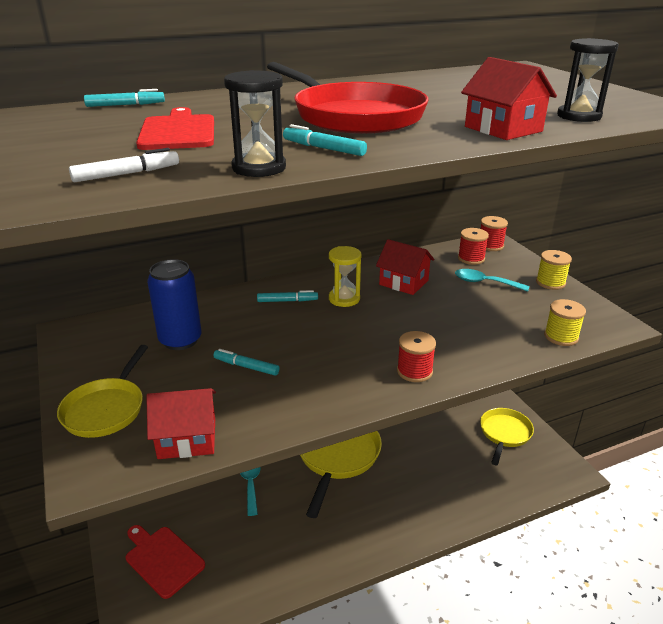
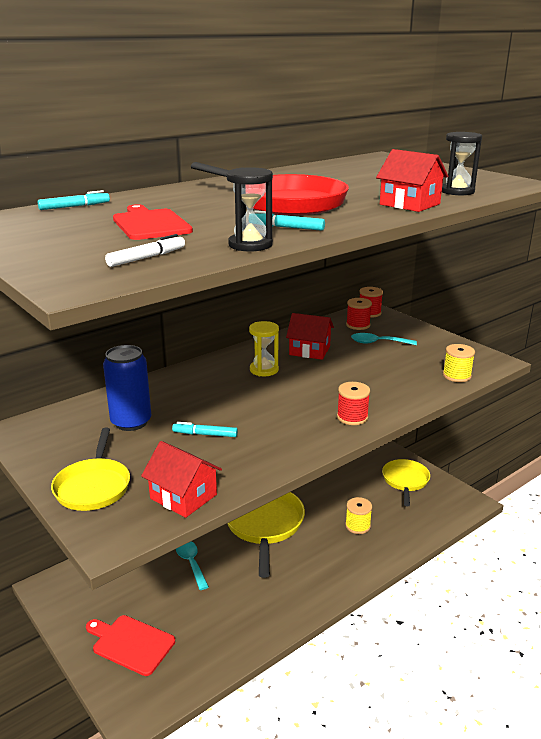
camera: 15 degrees left, 5 degrees down
(187, 439) = (183, 496): red house -> red house turned 60 degrees clockwise
(287, 301) = (213, 378): turquoise marker -> none
(550, 283) = (431, 336): yellow spool -> yellow spool (357, 526)

